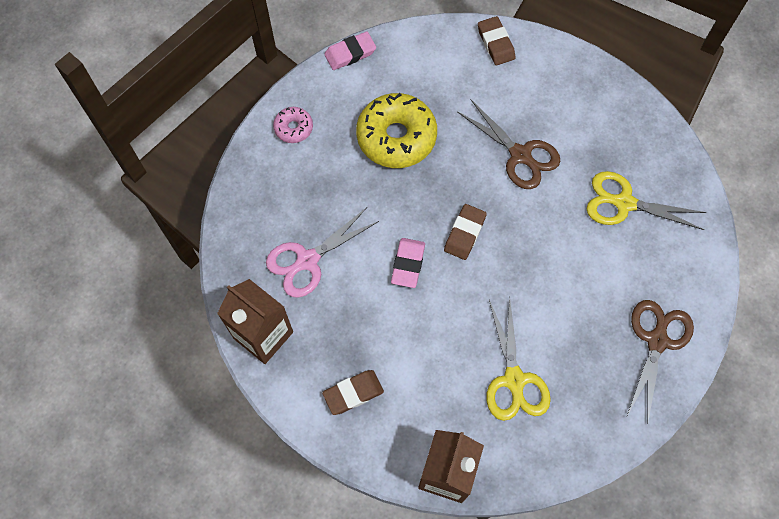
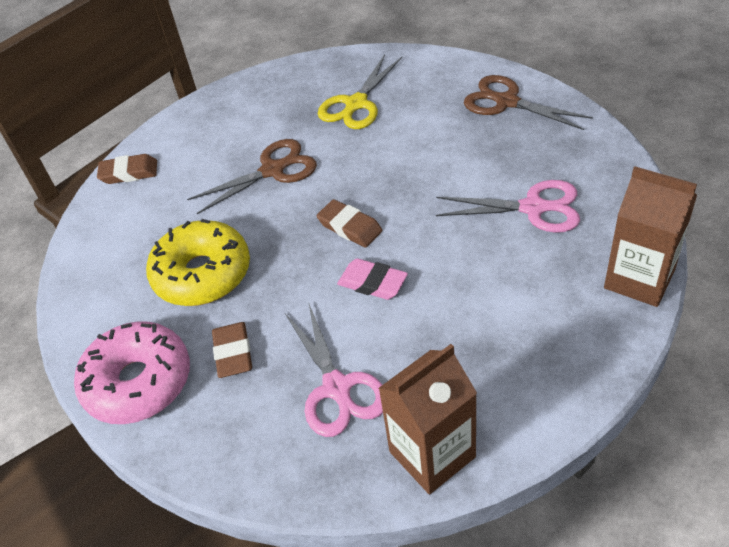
camera: 70 degrees left, 20 degrees down
(293, 128) = (138, 382): pink donut -> pink donut, size x2.03
(350, 53) = (64, 306): pink eraser -> none
(353, 393) = (530, 358): brown eraser -> brown eraser (233, 353)
(514, 380) = (534, 208): yellow scissors -> pink scissors

